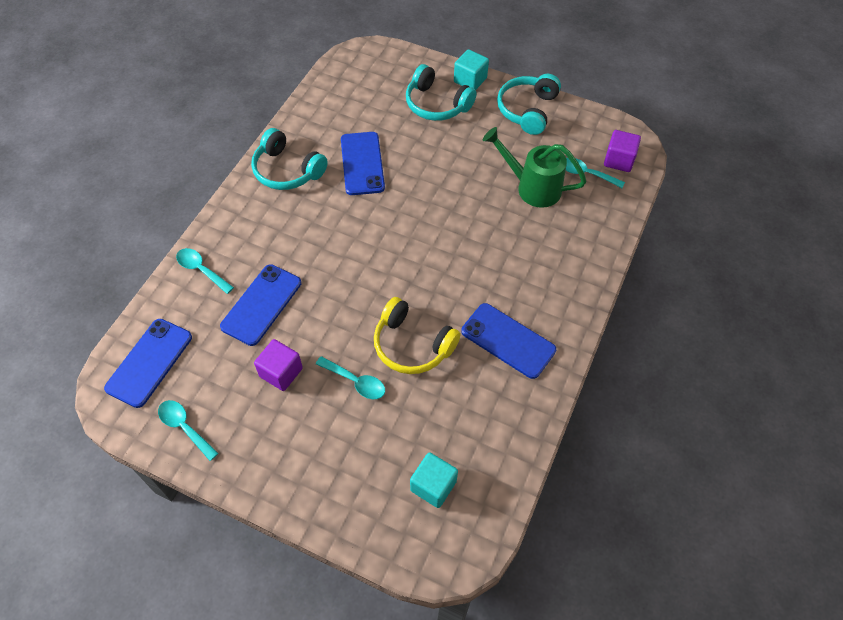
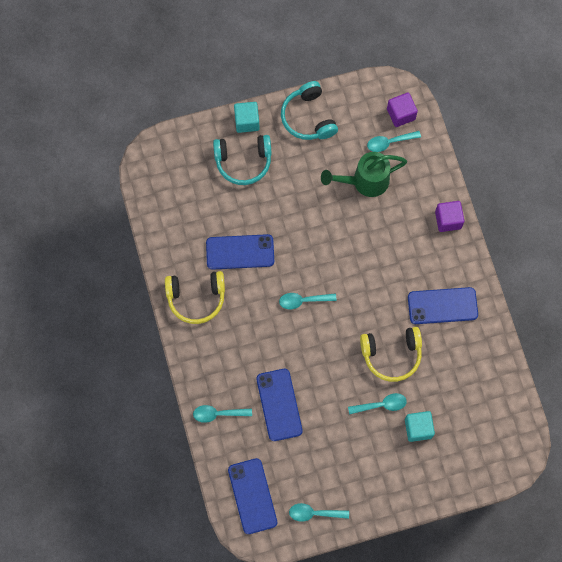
camera: 40 degrees left, 15 degrees up
(281, 372) = (334, 436): purple cube -> purple cube (448, 220)
(287, 170) = (196, 298): turquoise headphones -> yellow headphones
(362, 163) = (240, 252): blue phone -> blue phone turned 45 degrees counterclockwise
(376, 238) = (303, 301): none -> turquoise spoon
(433, 486) = (477, 427): turquoise cube -> turquoise cube (418, 428)

